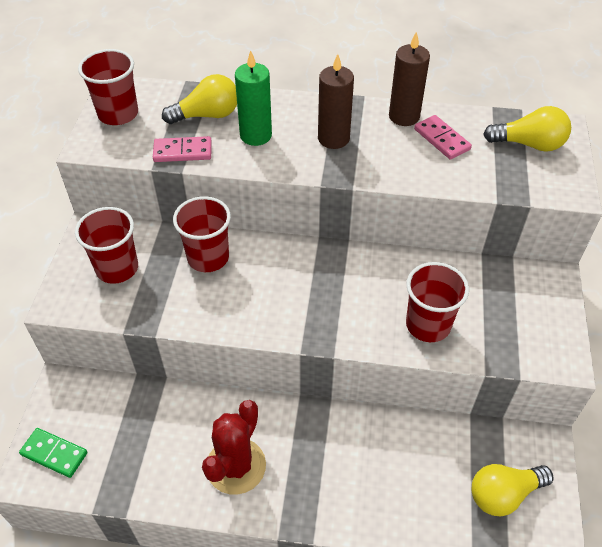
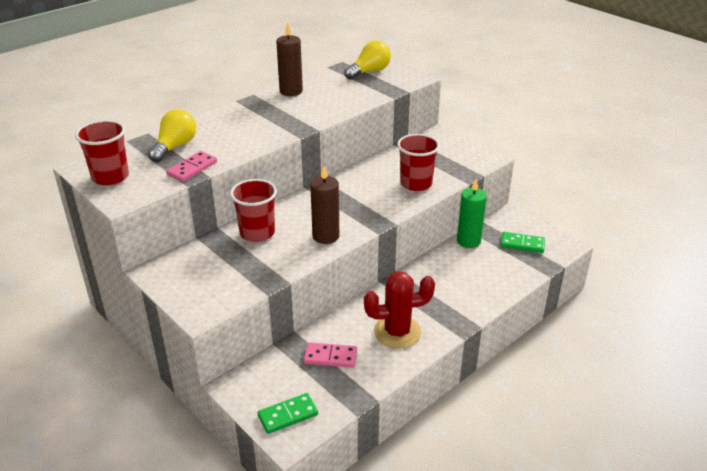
camera: 50 degrees left, 15 degrees down
(117, 268) = (208, 274): red cup -> none
(236, 466) = (397, 332): red cactus -> red cactus turned 75 degrees counterclockwise
(256, 135) = (223, 139): green candle -> green candle (468, 241)
(333, 138) = (271, 118): brown candle -> brown candle (326, 236)
(441, 139) = (326, 90): pink domino -> pink domino (330, 357)
(503, 494) = (522, 244): yellow light bulb -> green domino

